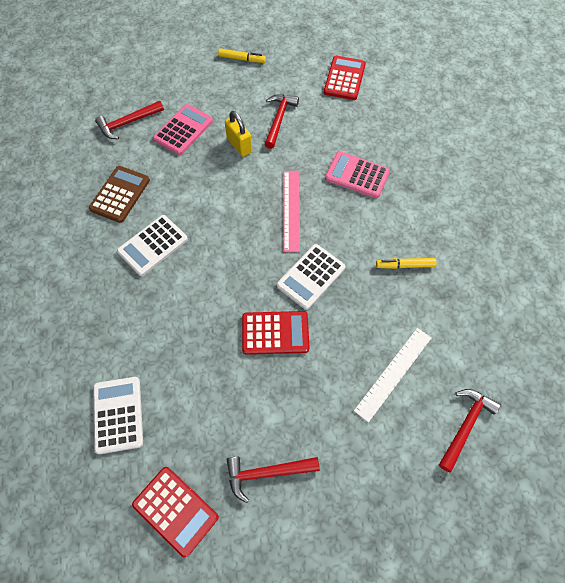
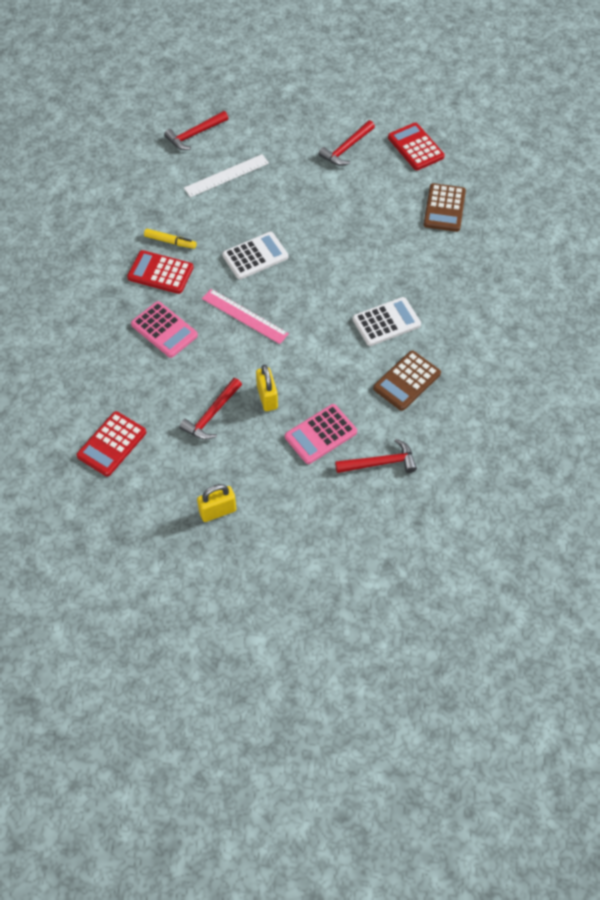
camera: 160 degrees left, 5 degrees down
(118, 414) = (444, 208): white calculator -> brown calculator
(242, 59) = (218, 511): yellow marker -> yellow padlock
(267, 473) = (346, 148): red hammer -> red hammer turned 120 degrees clockwise
(275, 333) = (304, 225): red calculator -> red calculator (160, 273)
(291, 210) = (244, 316): pink ruler -> pink ruler turned 75 degrees counterclockwise

